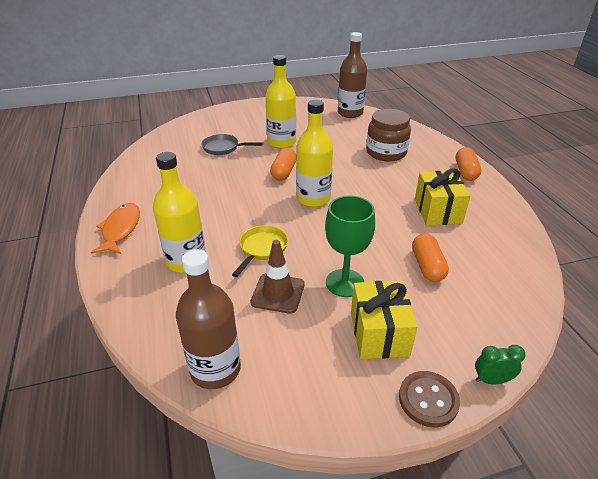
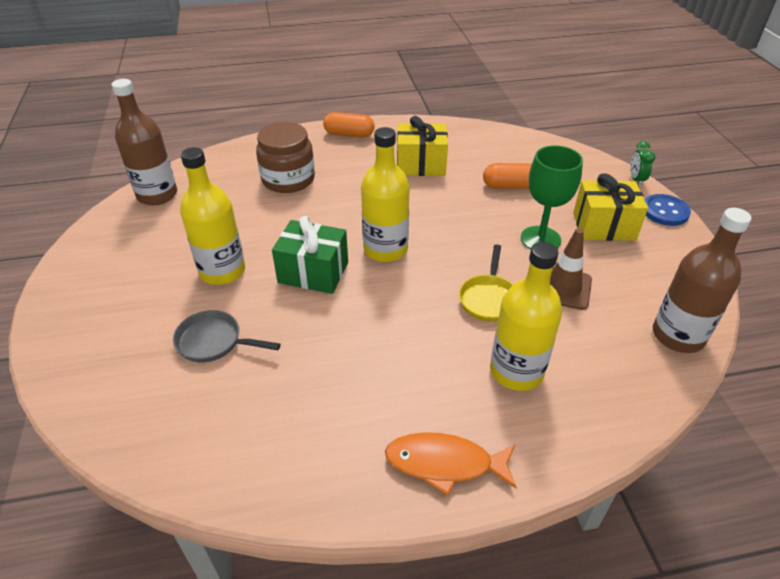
camera: 85 degrees left, 5 degrees up
(223, 148) = (213, 342): grey pan -> grey pan turned 90 degrees clockwise
(262, 249) = (489, 299): yellow pan -> yellow pan turned 105 degrees counterclockwise
(284, 172) = (313, 272): orange capsule -> green gift
(428, 400) = (665, 211): brown button -> blue button

